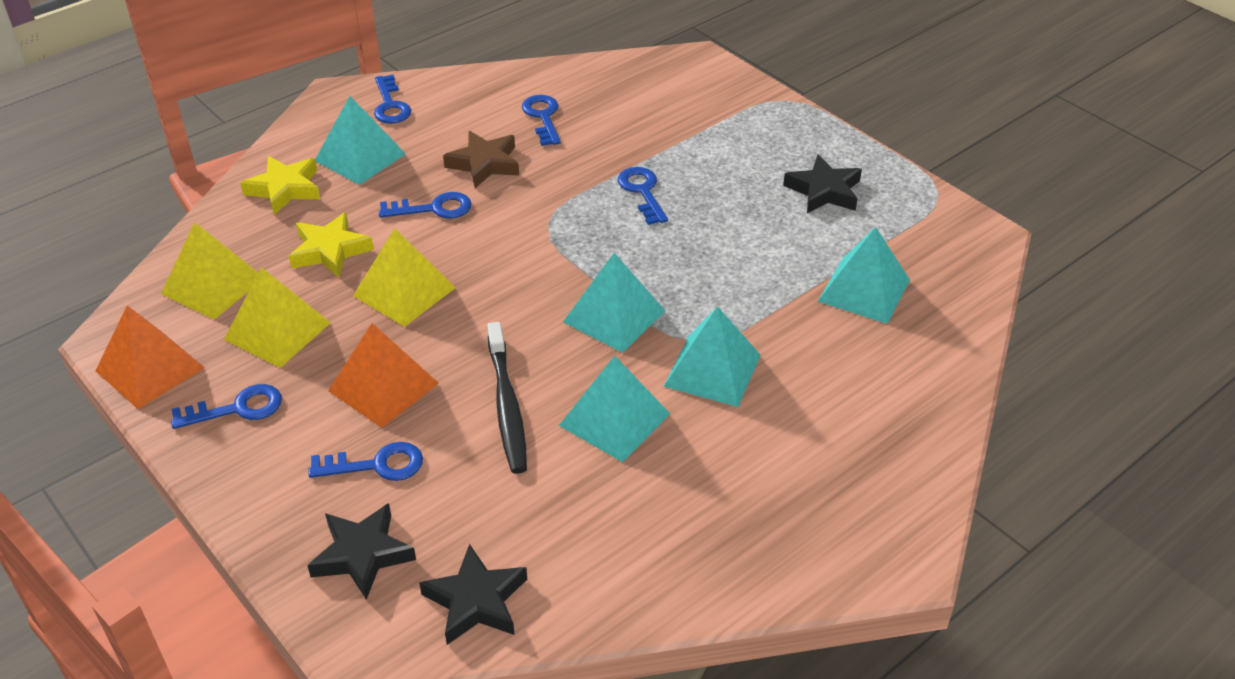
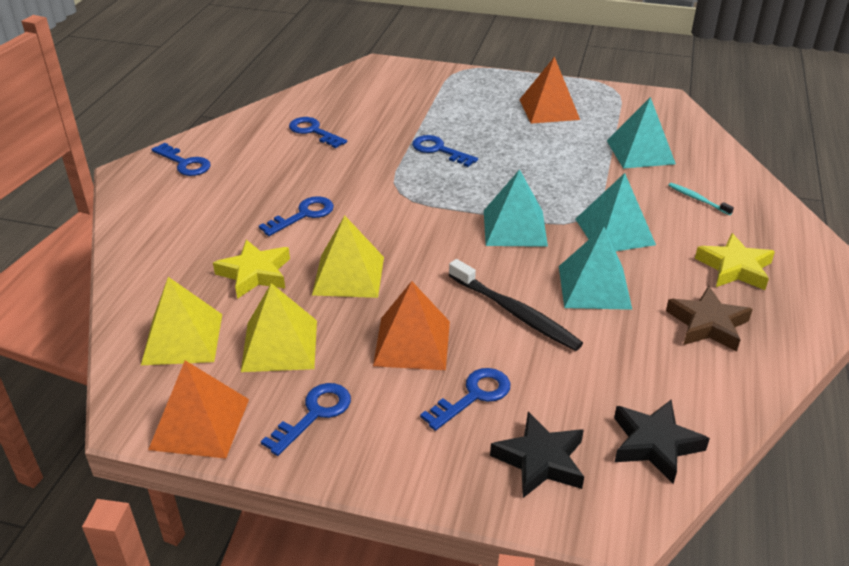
camera: 35 degrees left, 5 degrees down
(285, 189) = (163, 248): yellow star -> yellow star (734, 268)
(360, 157) = (202, 204): turquoise pyramid -> none
(484, 164) = (306, 174): brown star -> brown star (707, 324)
(824, 191) = (549, 109): black star -> orange pyramid
(856, 378) = (697, 199): none -> turquoise toothbrush

